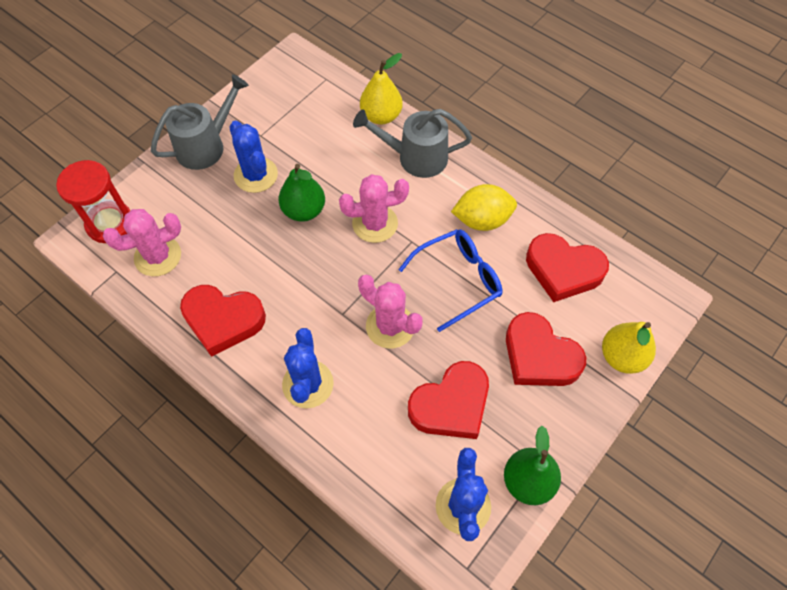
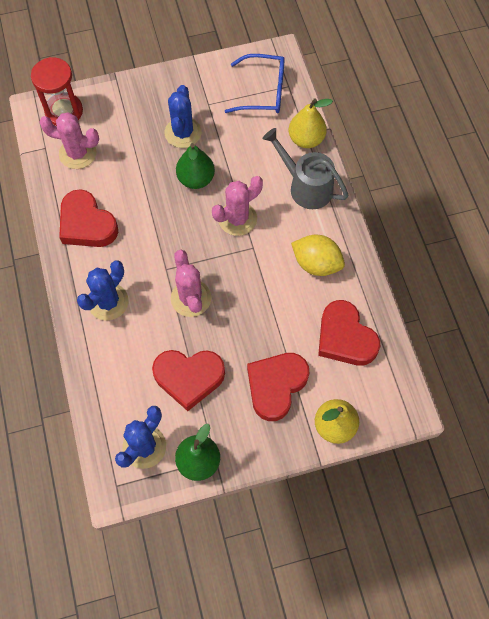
camera: 35 degrees right, 5 degrees up
(206, 145) = (165, 90): grey watering can -> none
(375, 223) = (237, 219): pink cactus -> pink cactus turned 60 degrees counterclockwise
(458, 280) = (263, 296): blue glasses -> blue glasses (263, 91)
(539, 356) = (276, 386): red heart -> red heart turned 45 degrees clockwise

